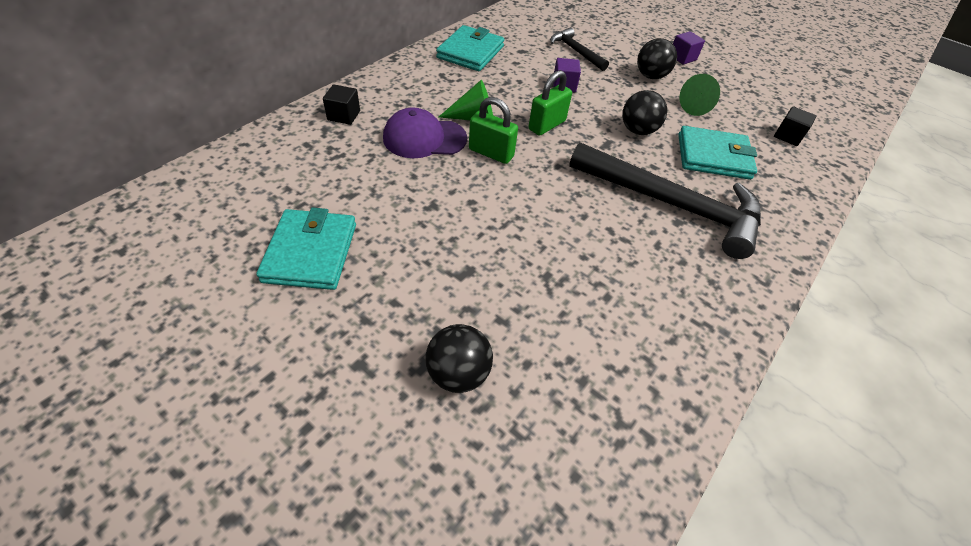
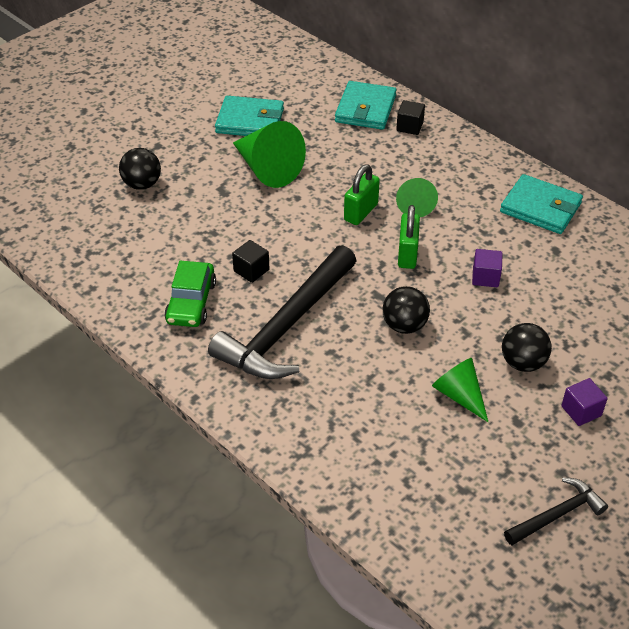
camera: 100 degrees right, 5 degrees down
(418, 230) = (267, 169): none -> green cone
(424, 138) = (380, 172): purple cap -> none
(547, 125) = (407, 254): green padlock -> green padlock turned 45 degrees clockwise
(576, 51) = (567, 299): black hammer -> black hammer (557, 515)
(670, 287) = (191, 302): none -> green car
(713, 156) = (361, 382): turquoise wallet -> turquoise wallet (365, 109)
(788, 136) = (405, 473): black cube -> black cube (251, 270)

